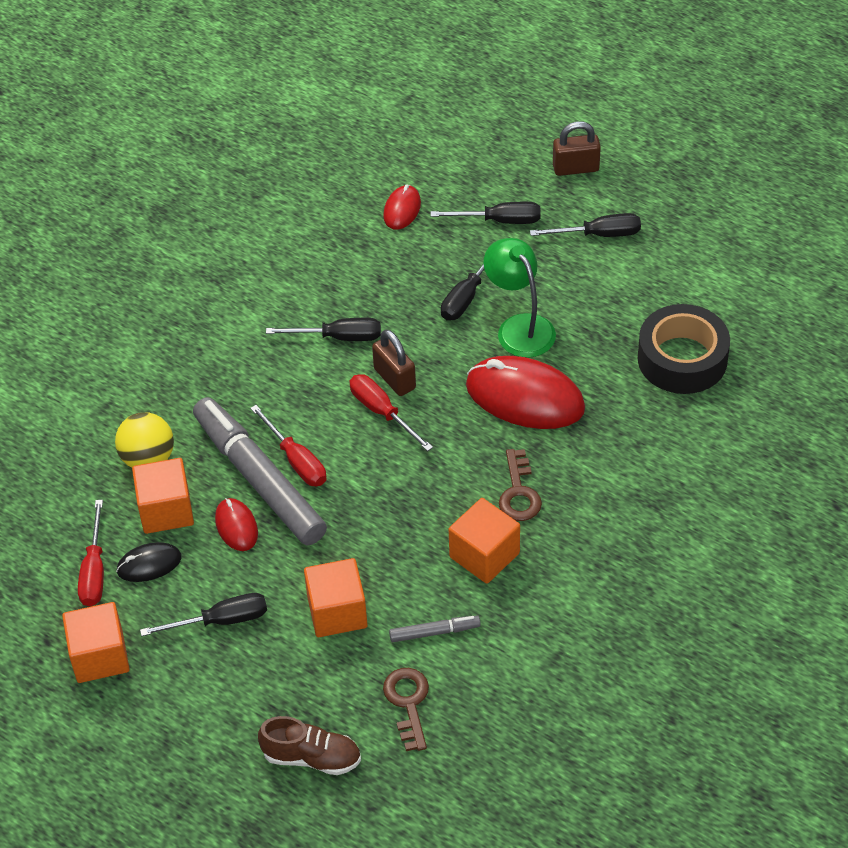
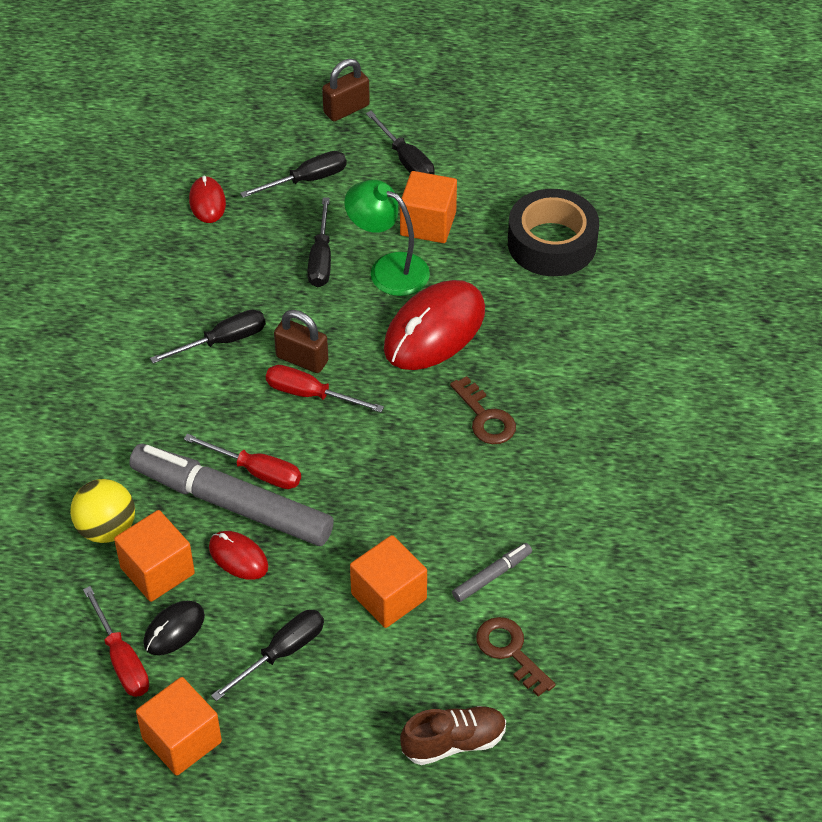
camera: 30 degrees left, 0 degrees up
(484, 555) = (491, 486): orange cube -> orange cube (428, 223)
(525, 397) = (434, 330): red mouse -> red mouse turned 45 degrees counterclockwise
(599, 234) = (406, 161): black screwdriver -> black screwdriver turned 90 degrees clockwise

